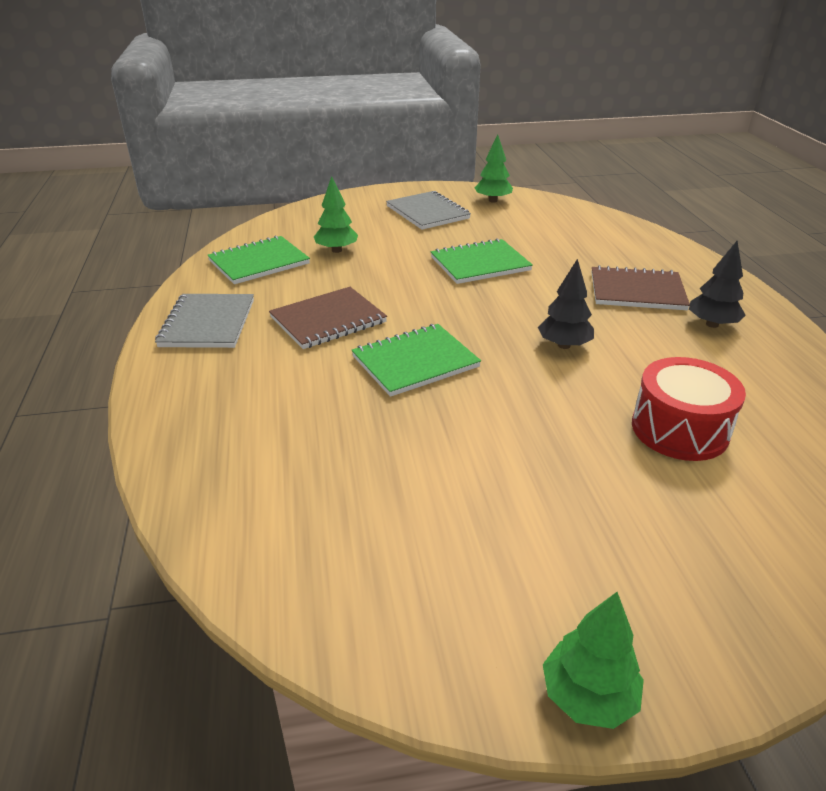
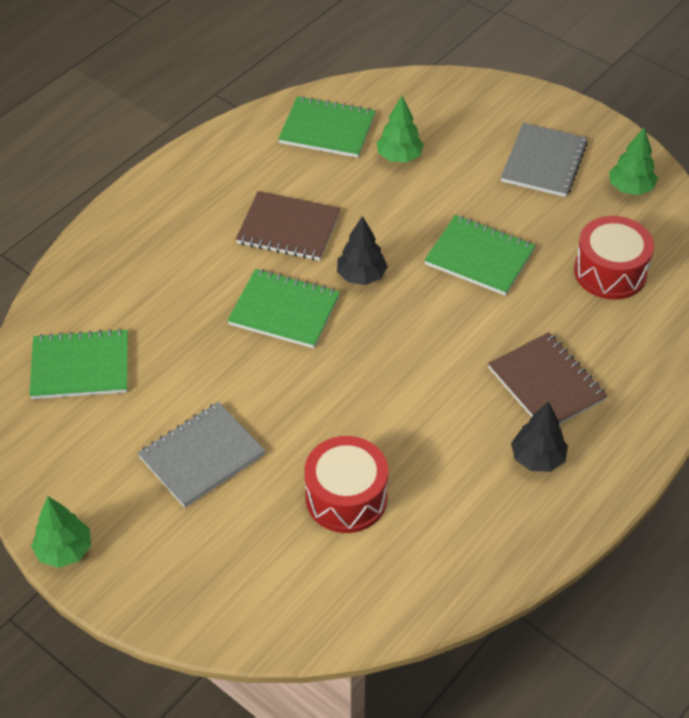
camera: 50 degrees right, 15 degrees up
(208, 323) = (216, 171): grey notebook -> grey notebook (202, 456)
(309, 522) = (80, 366): none -> green notebook
(556, 232) = (610, 272): none -> red drum
(564, 345) = (397, 380): black tree -> black tree (361, 276)

